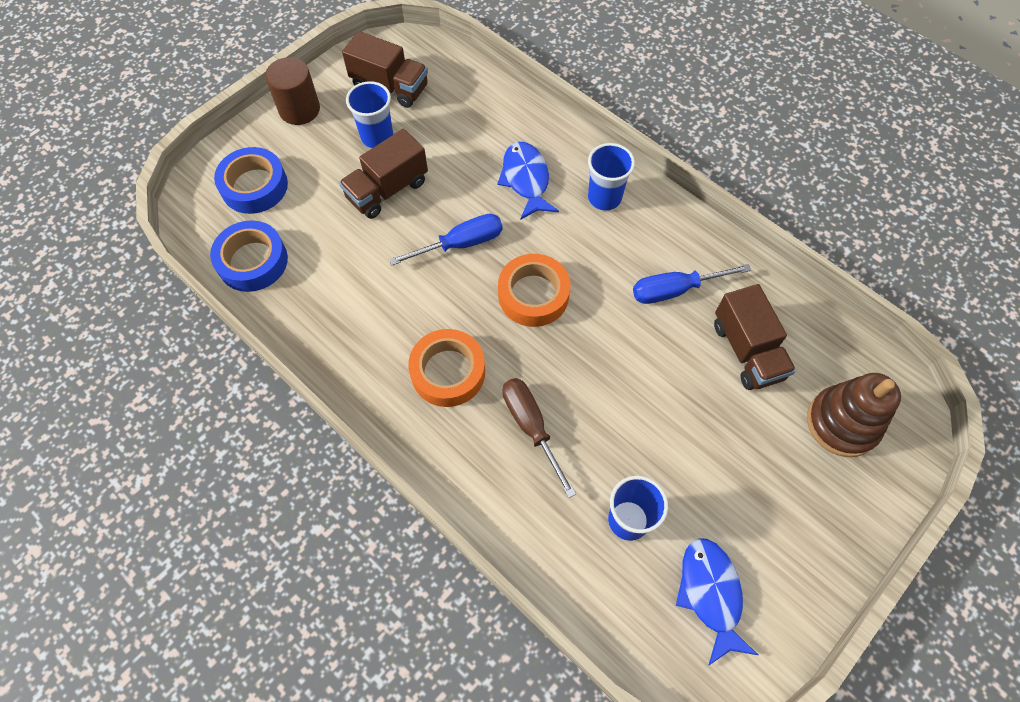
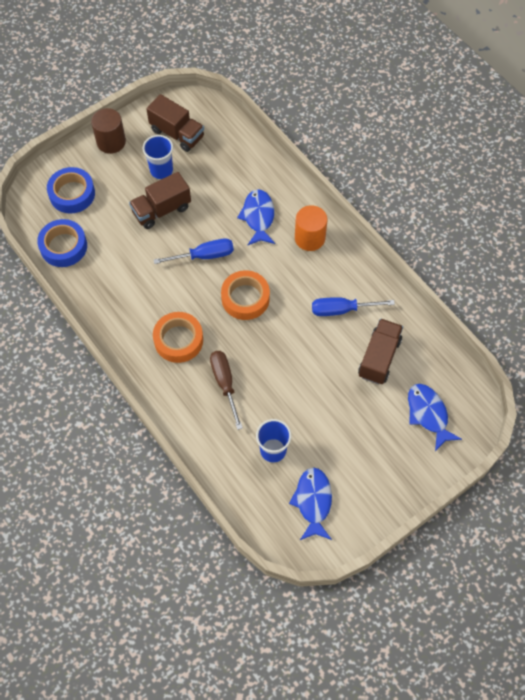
camera: 10 degrees right, 0 degrees up
(604, 198) = (309, 238): blue cup -> orange cylinder
(747, 351) = (379, 358): brown truck -> brown truck turned 150 degrees counterclockwise
(842, 423) = (428, 414): brown stacking toy -> blue fish

